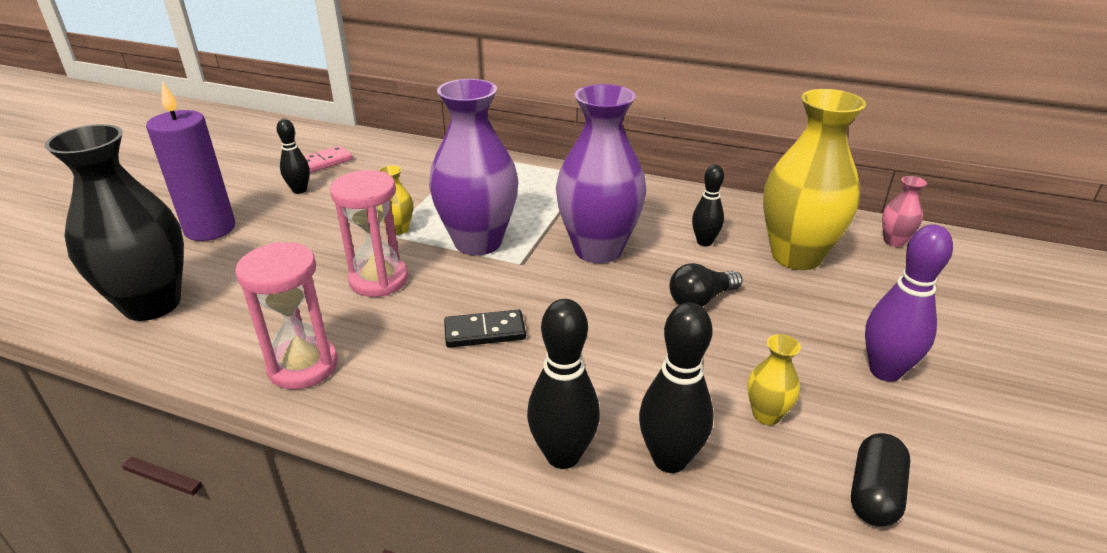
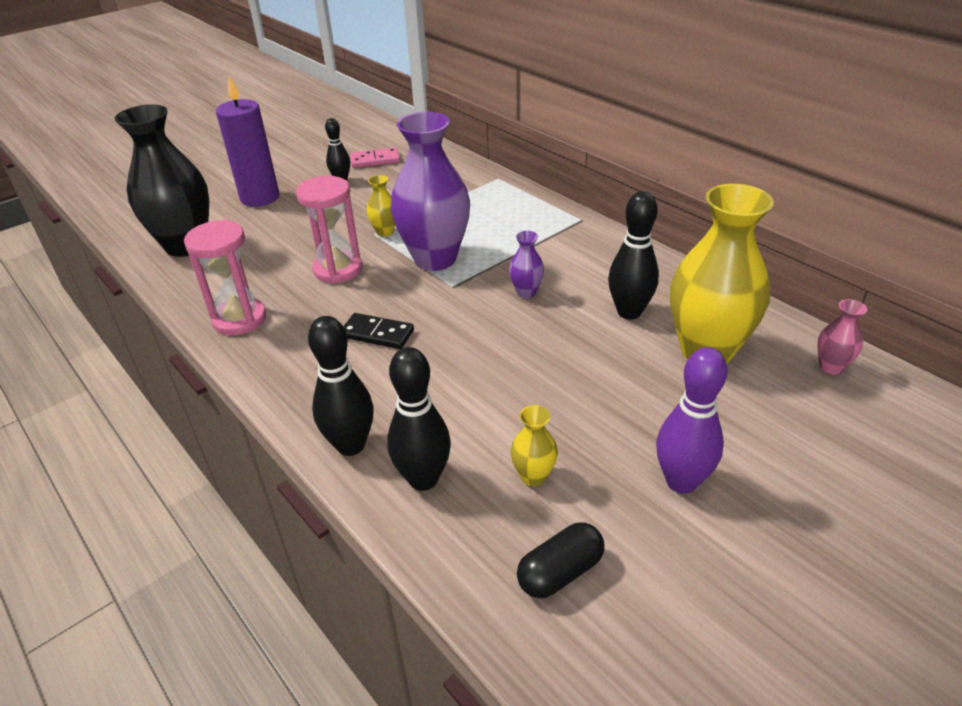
camera: 30 degrees right, 5 degrees up
(598, 250) = (526, 292): purple vase -> purple vase, size x0.43
(701, 300) = (573, 362): black light bulb -> none
(704, 242) = (629, 312): black bowling pin -> black bowling pin, size x1.56

